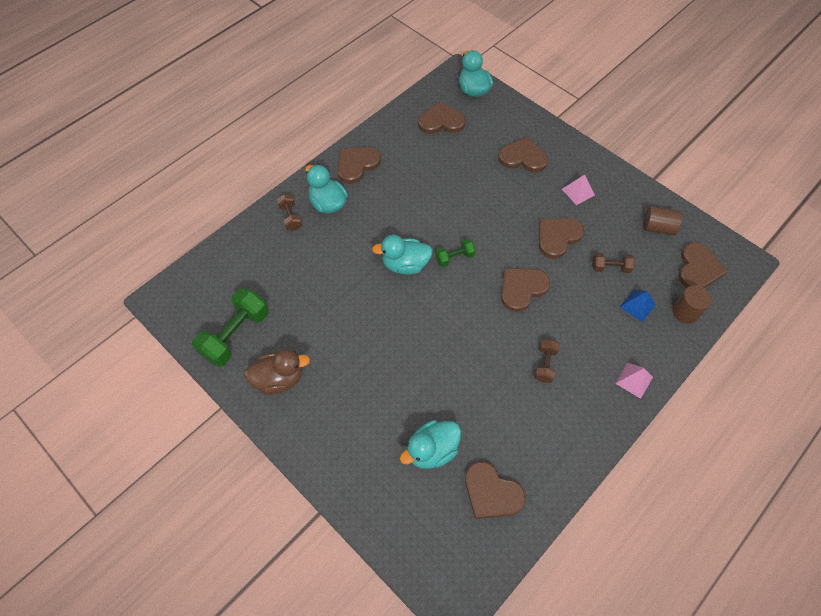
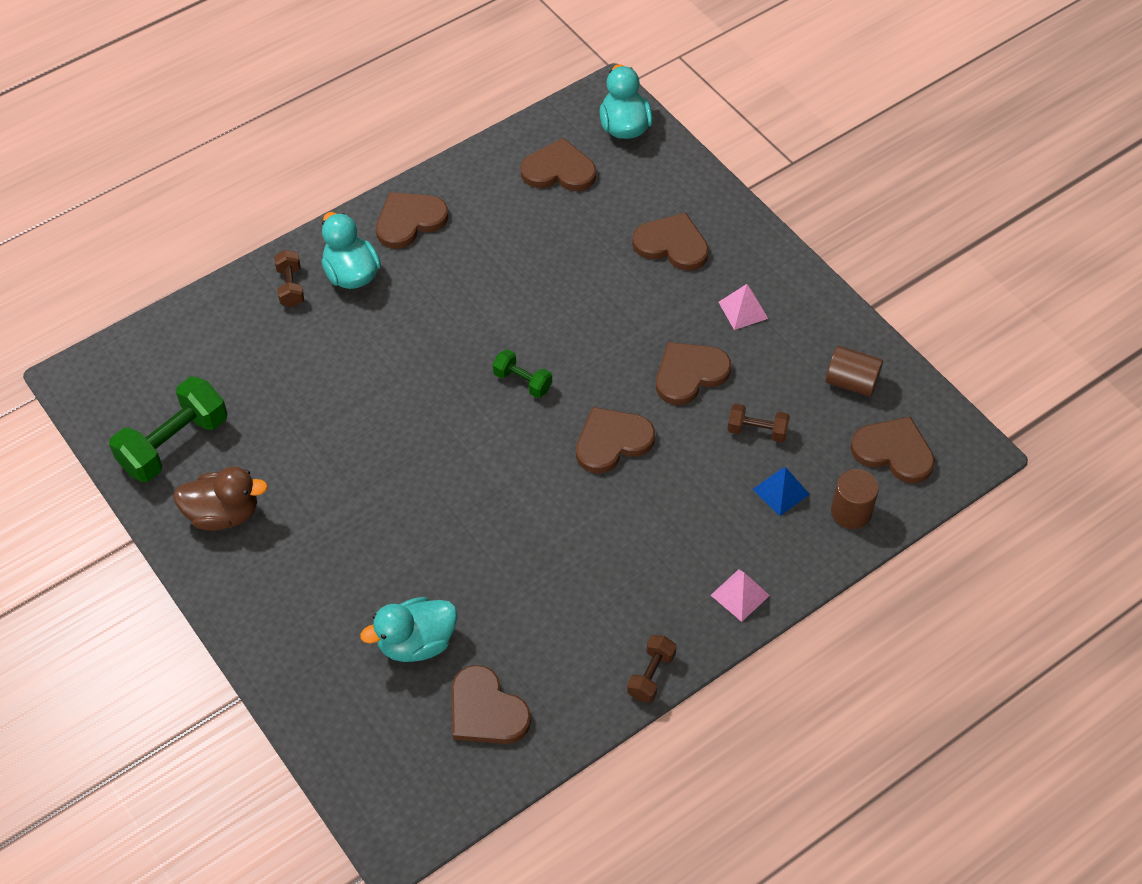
camera: 10 degrees right, 5 degrees down
(405, 265) = (445, 381): turquoise duck -> none
(454, 258) = (522, 381): green dumbbell -> green dumbbell turned 45 degrees clockwise
(545, 365) = (614, 553): brown dumbbell -> brown dumbbell (651, 675)
(698, 268) = (894, 451): brown heart -> brown heart turned 90 degrees counterclockwise

